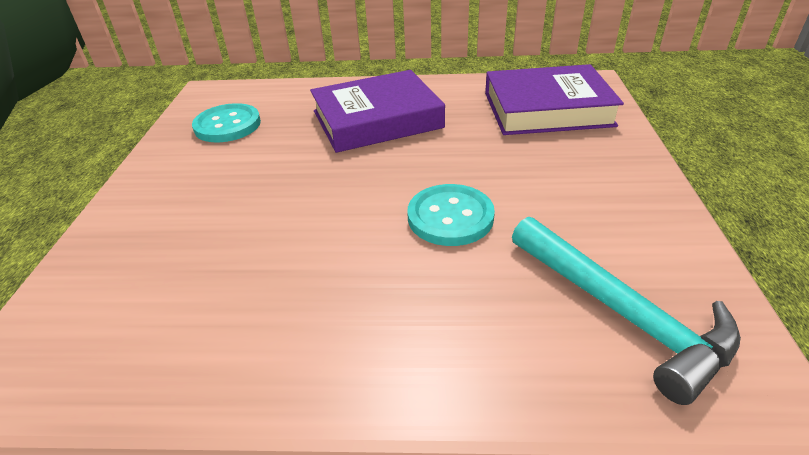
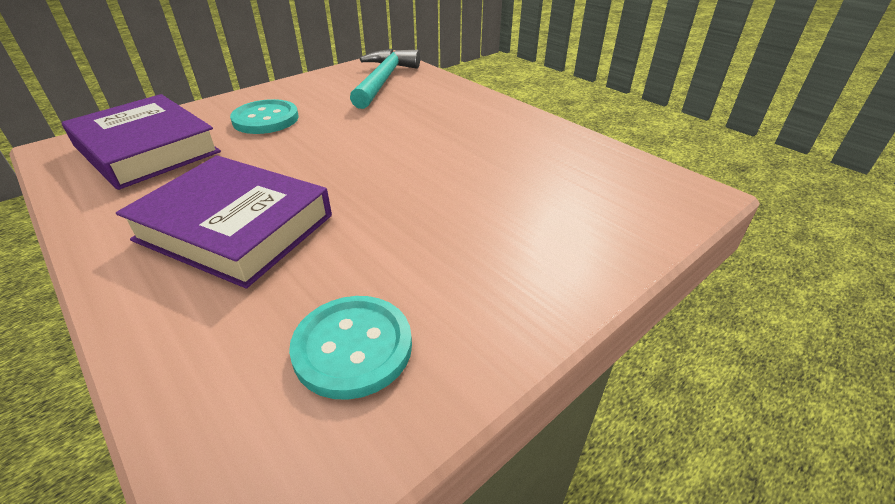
camera: 135 degrees left, 0 degrees up
(450, 217) = (363, 132): turquoise button -> turquoise button (266, 119)

